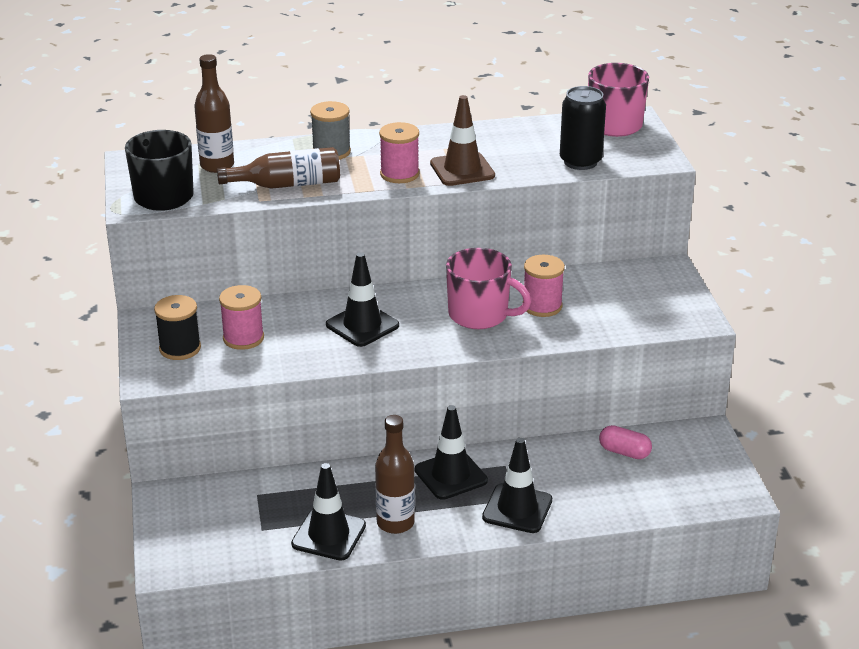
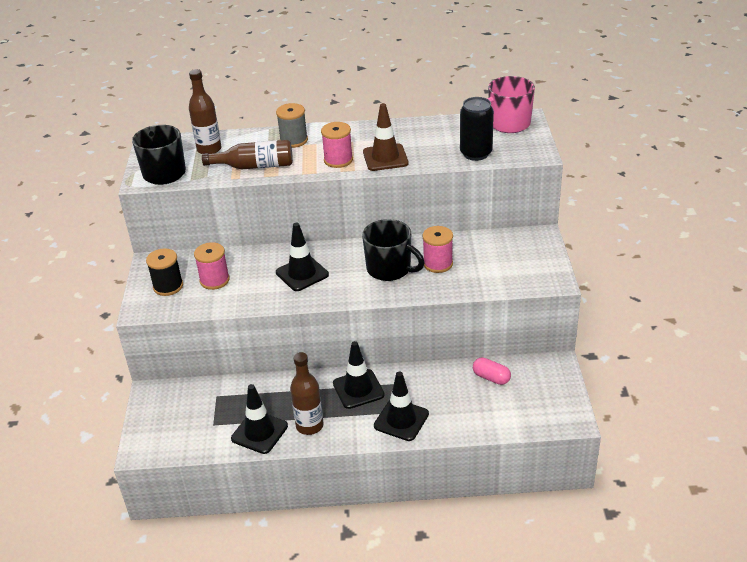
camera: 10 degrees right, 5 degrees up
(480, 315) = (390, 269): pink mug -> black mug

